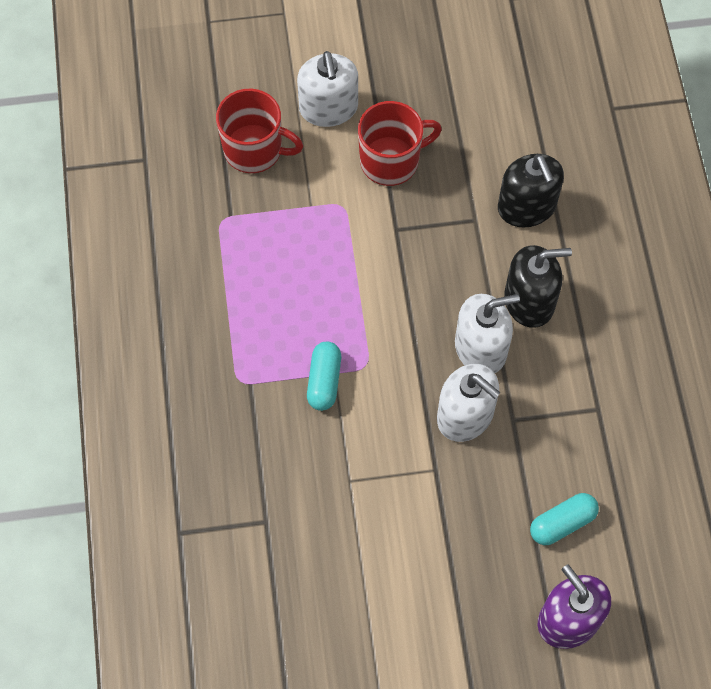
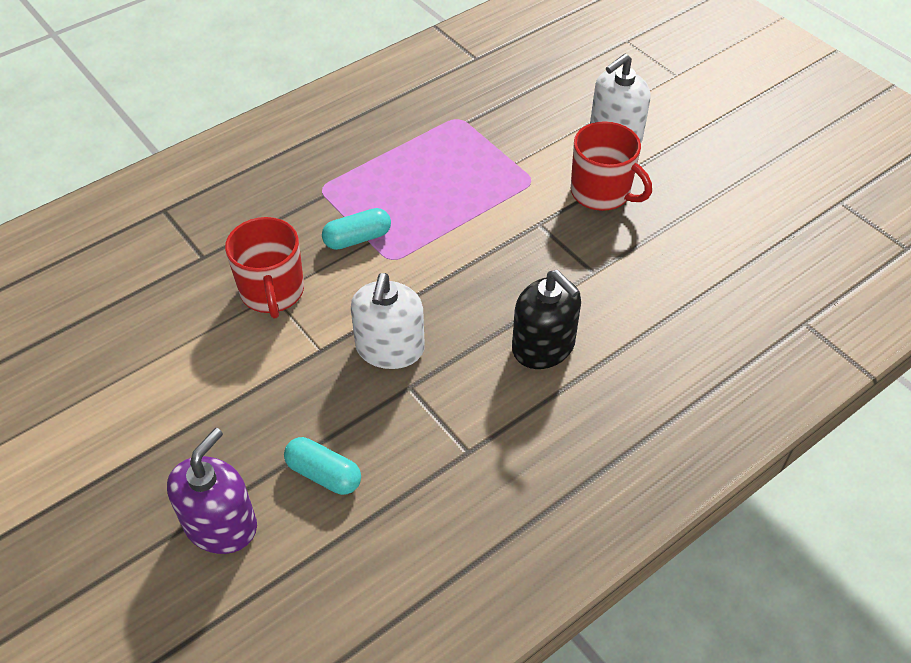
camera: 60 degrees right, 15 degrees down
(254, 150) = (537, 110): red mug -> red mug (272, 292)
(481, 348) = (467, 331): white soap dispenser -> none
(527, 207) = (639, 303): black soap dispenser -> none

